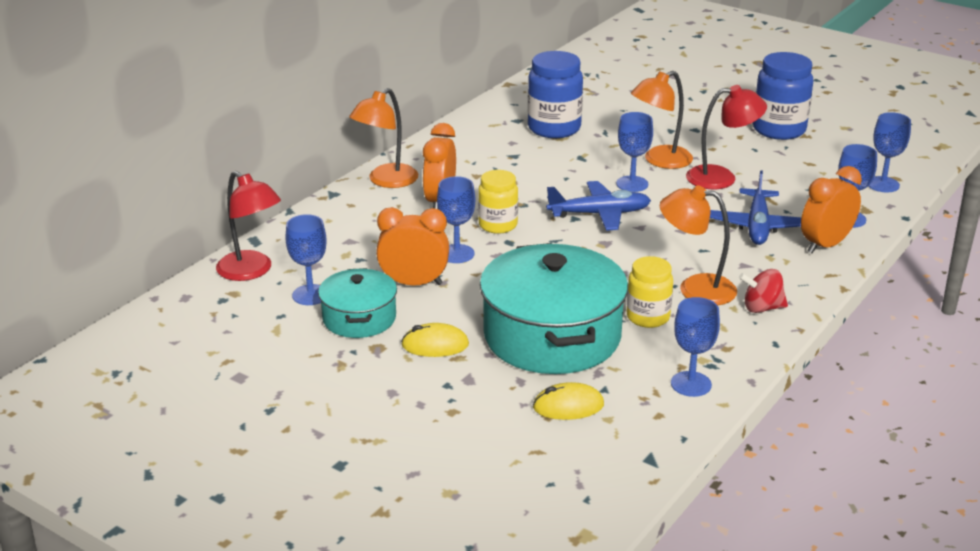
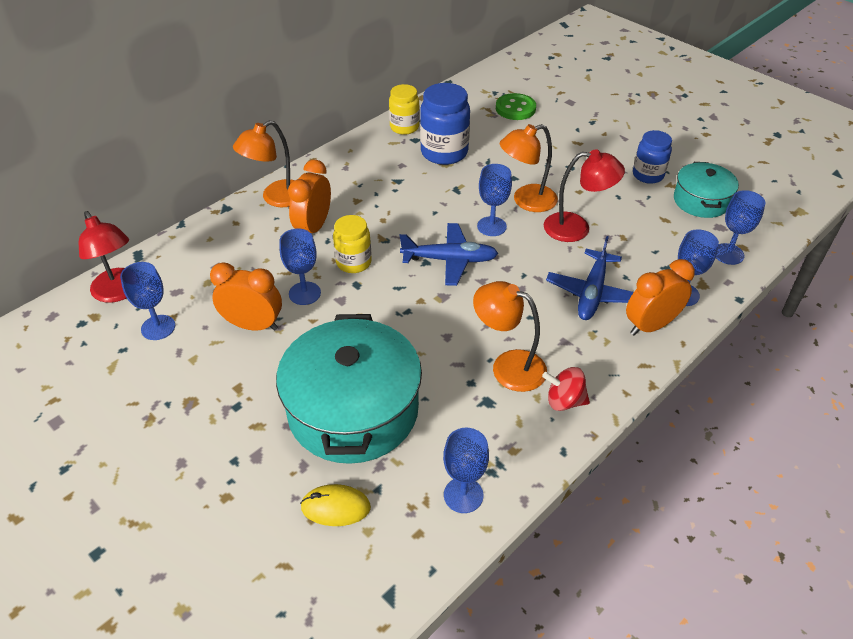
camera: 10 degrees right, 15 degrees up
(359, 318) = (189, 362): turquoise pot -> turquoise pot (701, 201)
(435, 345) = (242, 406): yellow mouse -> none
(616, 86) = (515, 108): none -> green button
(648, 317) = (451, 398): yellow jar -> yellow jar (404, 127)
(779, 130) = (648, 175): blue jar -> blue jar, size x0.64

